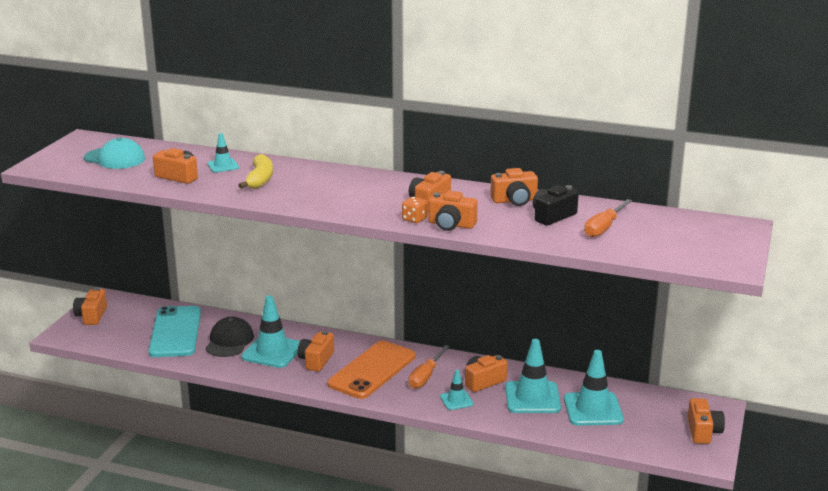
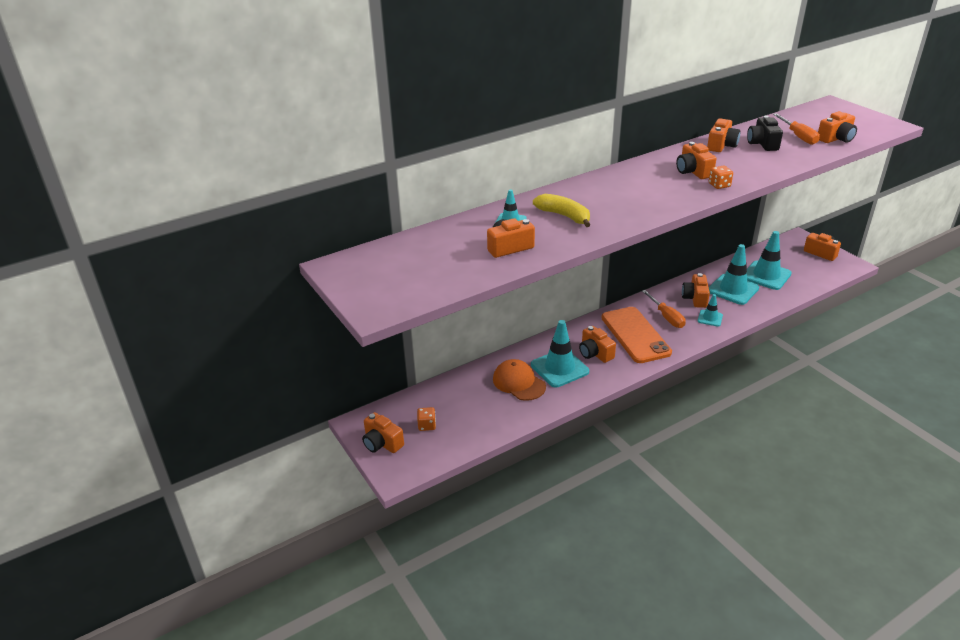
camera: 50 degrees left, 10 degrees up
(115, 158) = (417, 265): turquoise cap -> none
(130, 324) = (427, 425): none -> orange dice
(175, 332) = (470, 405): turquoise phone -> none
(229, 341) = (519, 383): black cap -> orange cap
(451, 225) = (743, 177): orange camera -> orange camera (836, 138)

